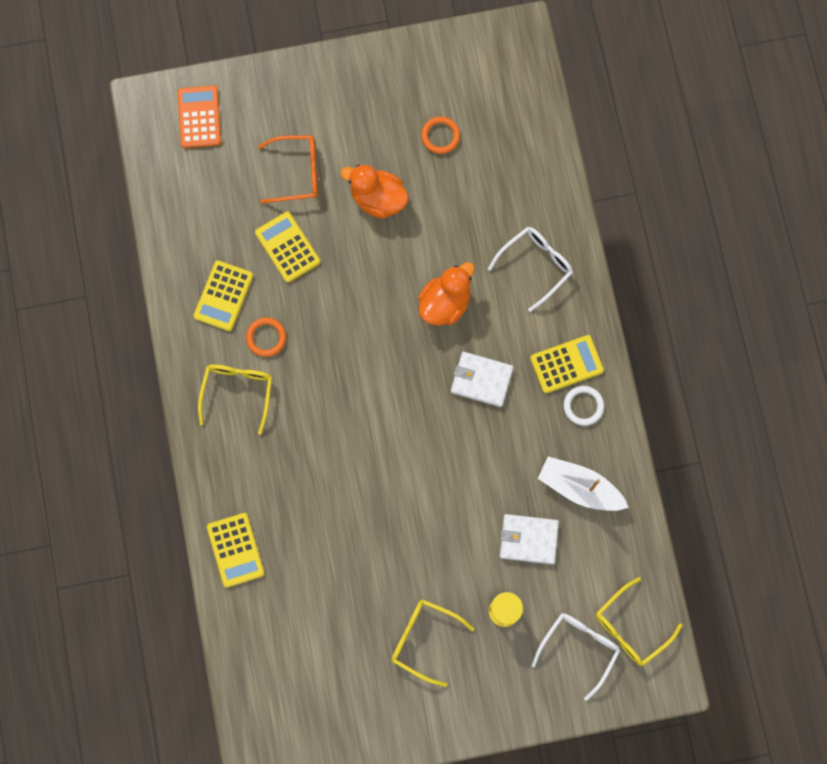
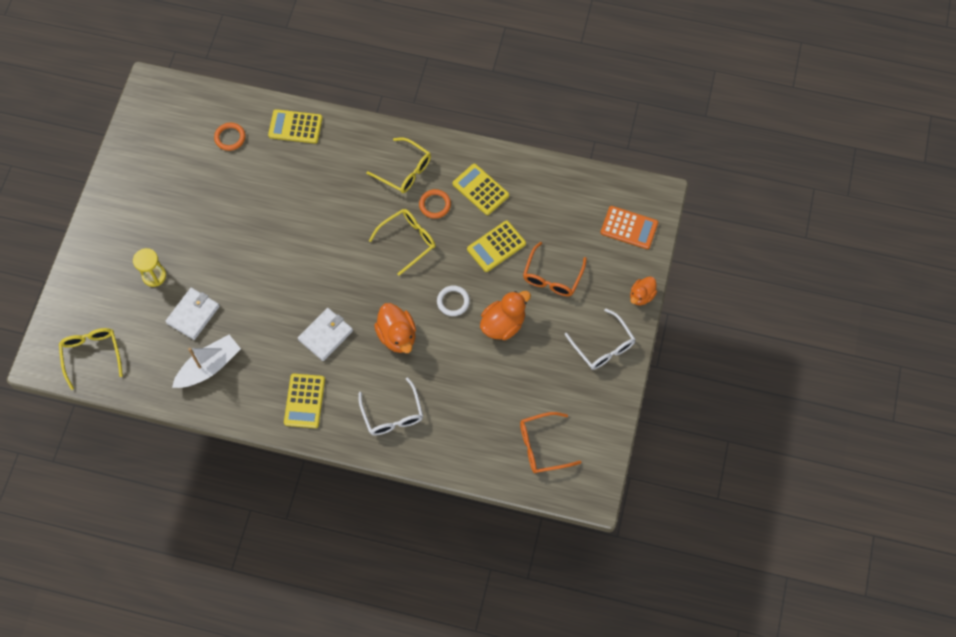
camera: 115 degrees right, 10 degrees down
(276, 72) = (641, 296): none -> orange duck
(287, 247) = (496, 246): yellow calculator -> yellow calculator turned 150 degrees clockwise
(423, 639) = (167, 216): yellow glasses -> yellow glasses (408, 240)
(440, 136) = (532, 392): orange ring -> orange ring (230, 137)
(495, 102) = (541, 446): none -> orange glasses
(579, 647) = (99, 314): white glasses -> white glasses (603, 347)
(583, 406) = (267, 398): white ring -> white ring (453, 301)

